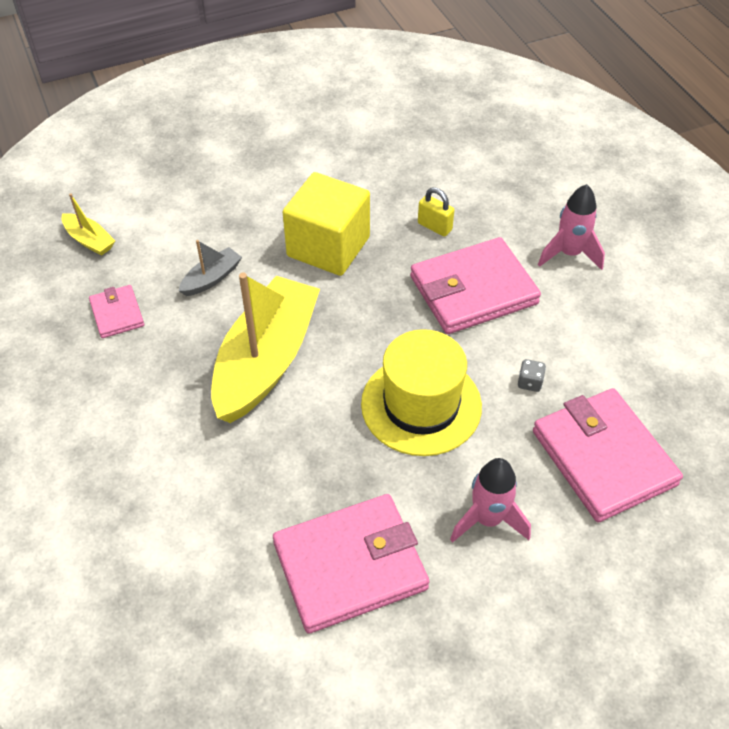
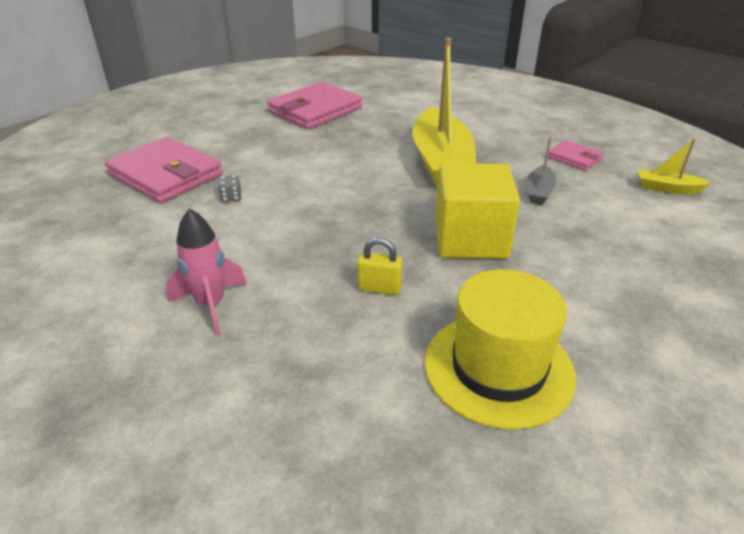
camera: 155 degrees right, 15 degrees down
(421, 405) = (312, 168): yellow hat -> yellow hat (498, 368)
(473, 290) = (306, 243): pink wallet -> none
(488, 519) = (242, 137): pink rocket -> none

